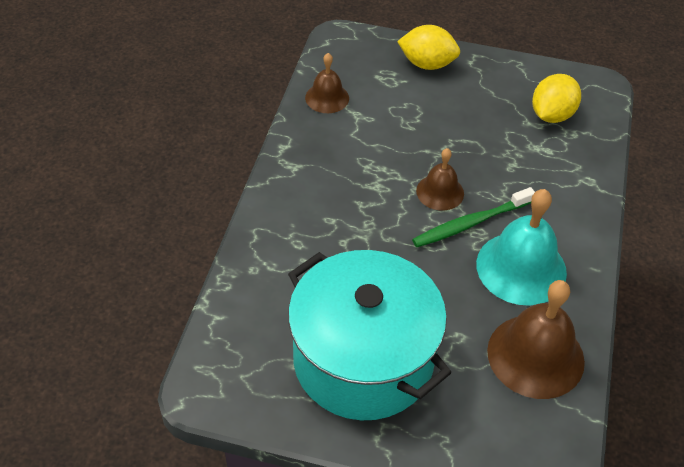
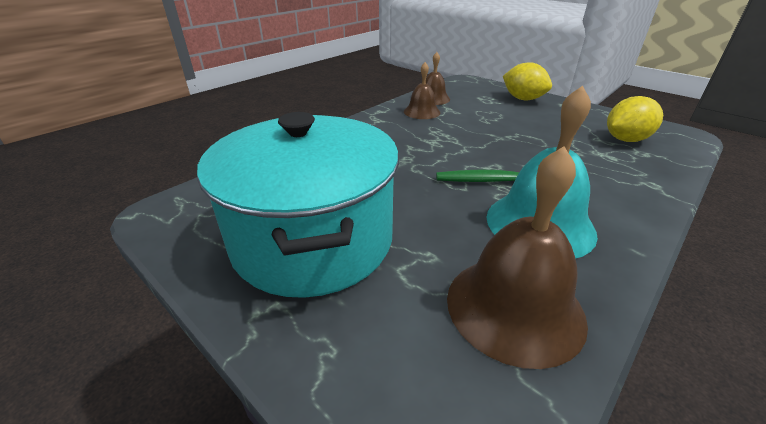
camera: 30 degrees right, 15 degrees down
(440, 192) = (486, 156): brown bell -> brown bell (422, 112)

